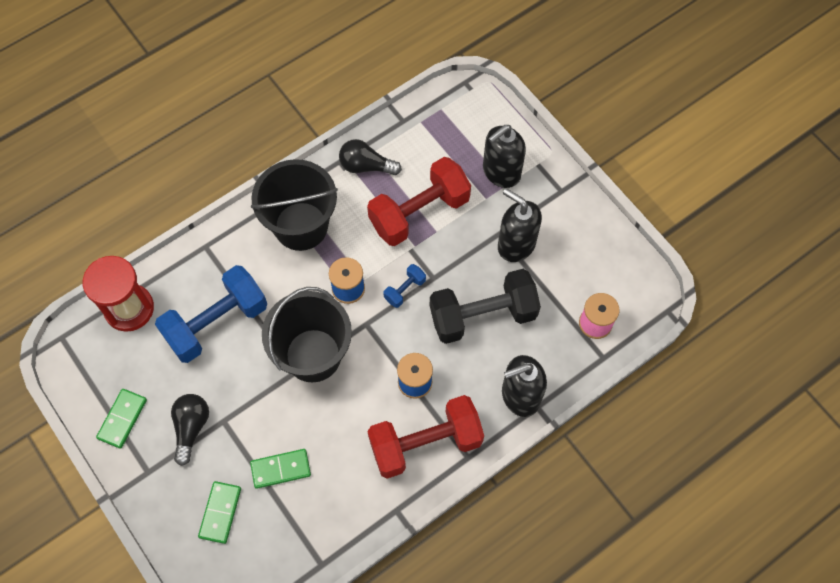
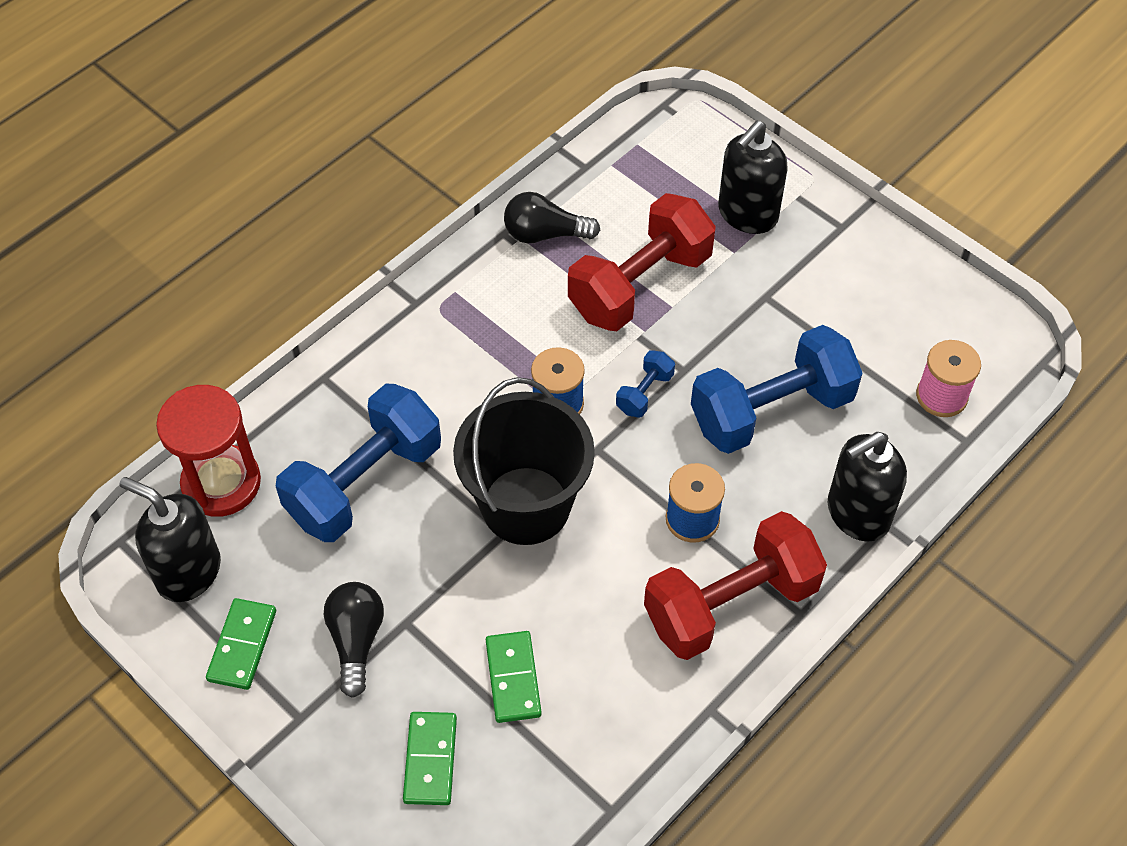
camera: 10 degrees left, 10 degrees down
(280, 469) = (513, 678): green domino -> green domino turned 75 degrees counterclockwise
(301, 226) = (465, 329): black bucket -> none
(483, 315) = (771, 411): black dumbbell -> blue dumbbell
(516, 244) = (795, 307): black soap dispenser -> black soap dispenser (188, 572)

